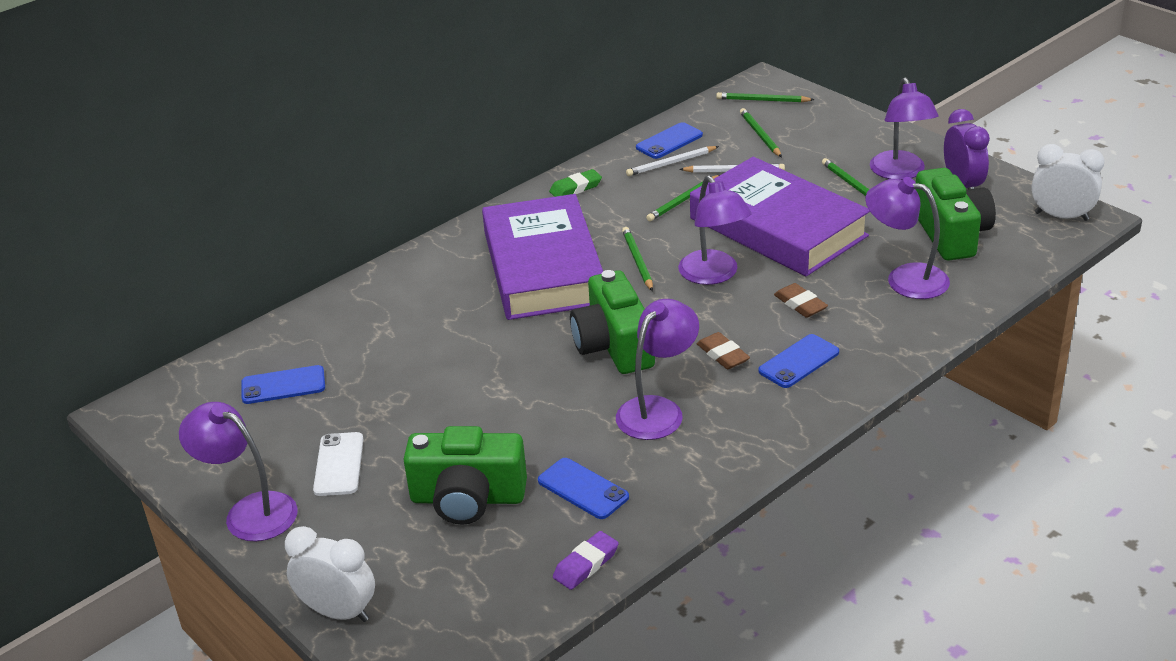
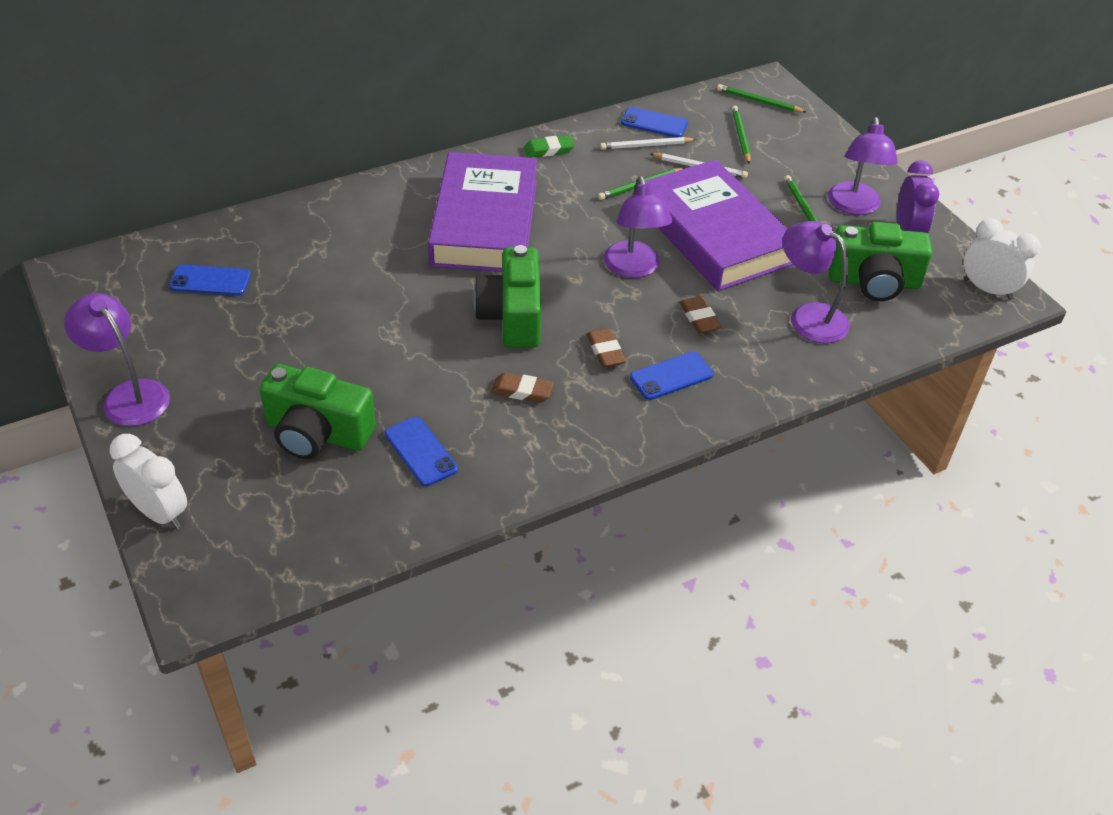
camera: 10 degrees right, 10 degrees up
(339, 464) = (223, 370): white phone -> none
(586, 564) = (390, 527): purple eraser -> none
(637, 261) = (571, 237): green pencil -> none
(658, 410) = (522, 391): purple lamp -> brown eraser
(669, 141) = (654, 123): blue phone -> blue phone turned 45 degrees clockwise
(951, 234) = (873, 282): green camera -> green camera turned 90 degrees clockwise

